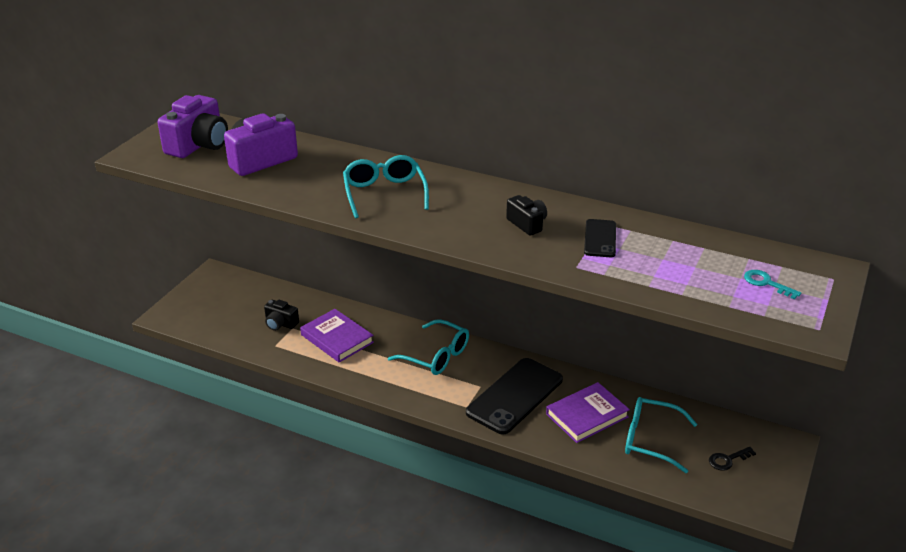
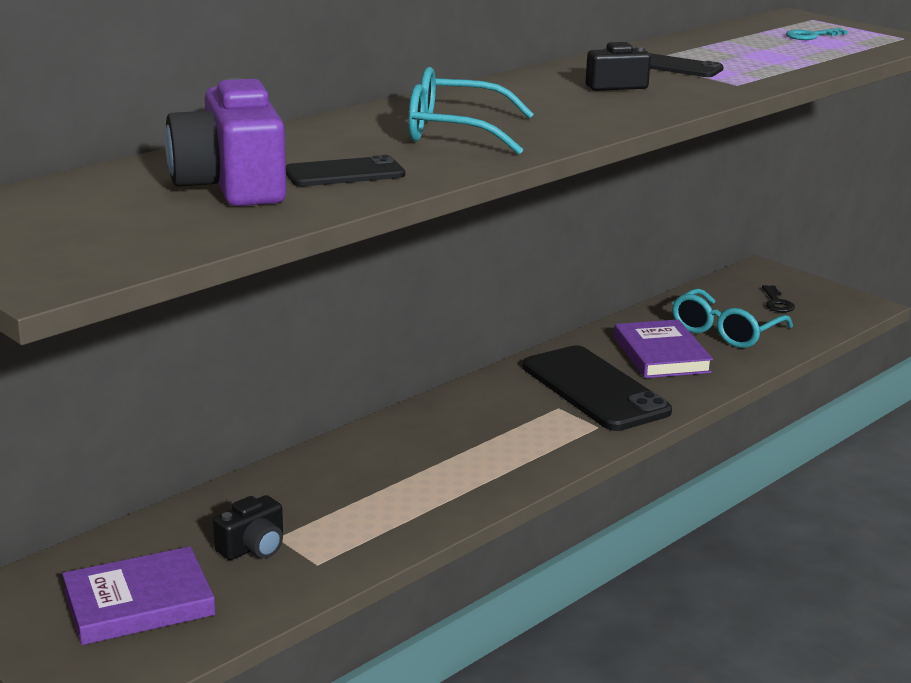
camera: 70 degrees left, 10 degrees down
(199, 145) = (92, 221): purple camera -> none
(294, 181) = (344, 173): none -> black phone
(337, 339) = (349, 499): purple book -> purple book (139, 603)
(436, 356) = (464, 424): turquoise glasses -> none

